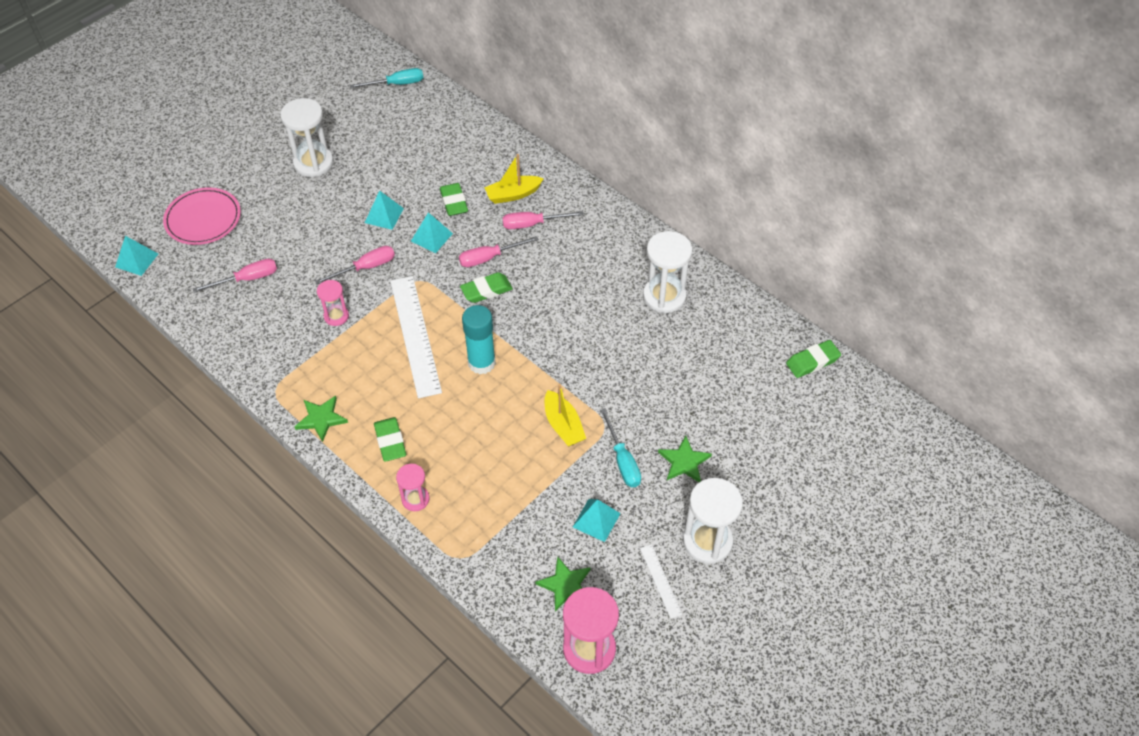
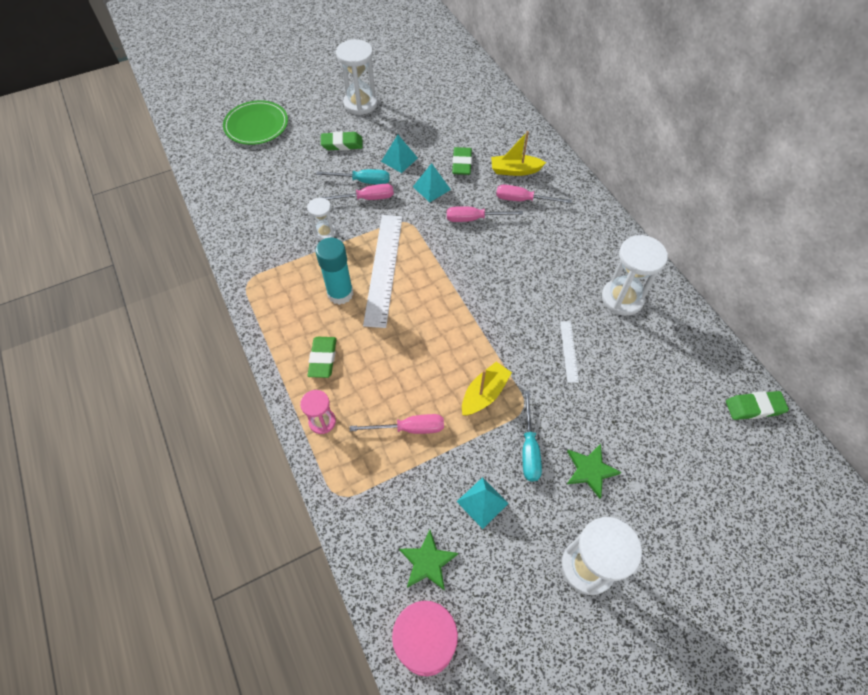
camera: 20 degrees right, 5 degrees up
(136, 260) = (192, 144): turquoise pyramid -> none
(203, 219) = (256, 125): pink plate -> green plate
(247, 279) = (268, 182): pink screwdriver -> pink screwdriver (409, 428)
(321, 419) = (273, 319): green star -> none
(336, 316) = (325, 233): pink hourglass -> white hourglass
(396, 84) = (452, 59): turquoise screwdriver -> turquoise screwdriver (363, 181)
(481, 363) = (431, 311): turquoise glue stick -> turquoise glue stick (340, 294)
(486, 290) = (461, 246): green eraser -> green eraser (342, 144)
(563, 425) = (484, 394): yellow boat -> yellow boat turned 135 degrees counterclockwise
(660, 581) = (525, 593): white ruler -> white ruler (569, 351)

